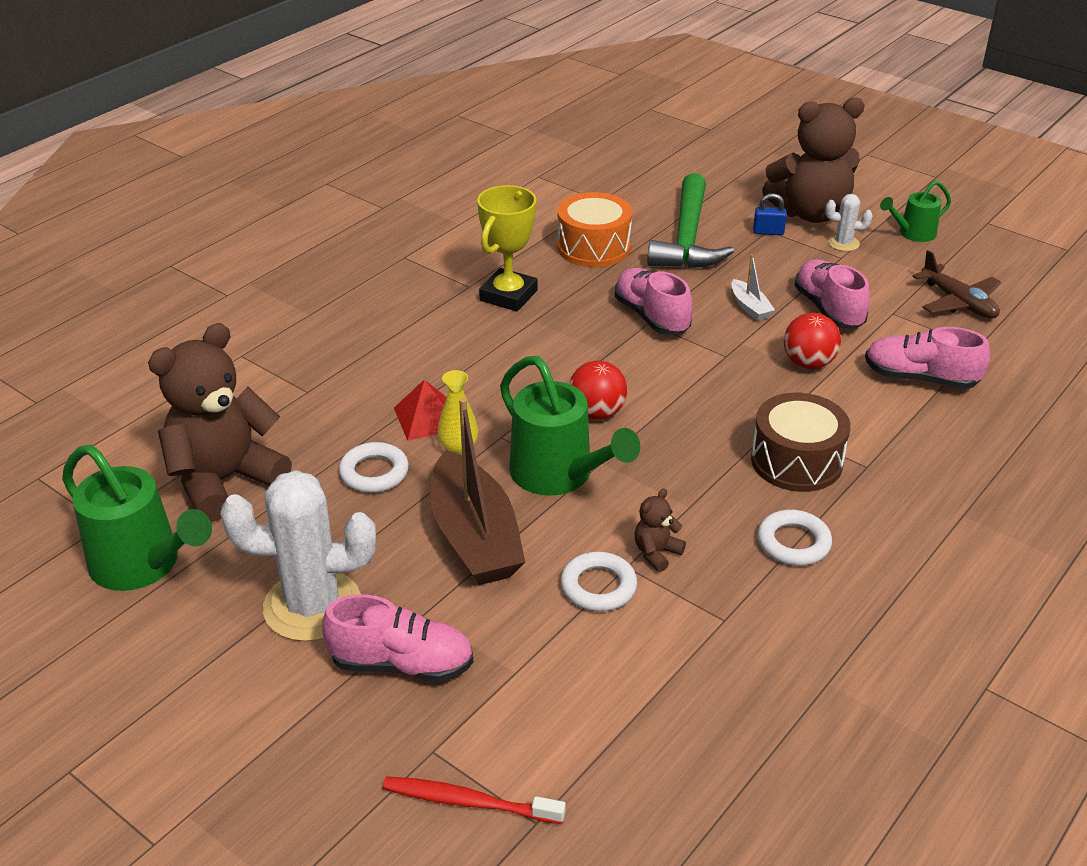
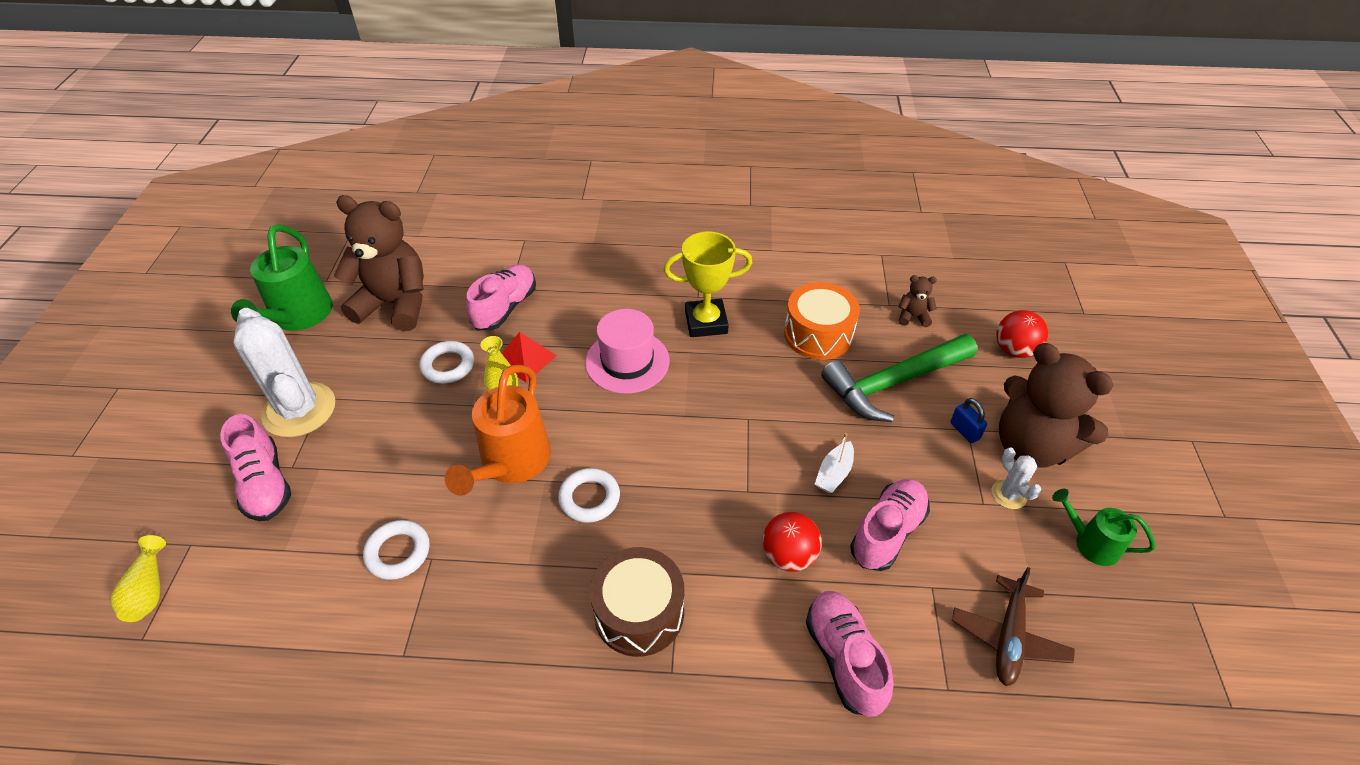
camera: 55 degrees right, 10 degrees up
(469, 802) = (149, 590): red toothbrush -> yellow vase
(474, 537) = (412, 453): brown boat -> none
(505, 358) = (627, 361): none -> pink hat
(559, 475) = (511, 464): green watering can -> orange watering can
(597, 413) = (602, 447): red ball -> red ball (1014, 350)
(651, 316) = (757, 416): pink shoe -> pink shoe (505, 308)
(656, 553) = (457, 570): brown teddy bear -> brown teddy bear (913, 316)
(793, 543) = (526, 661): white ring -> white ring (589, 498)

